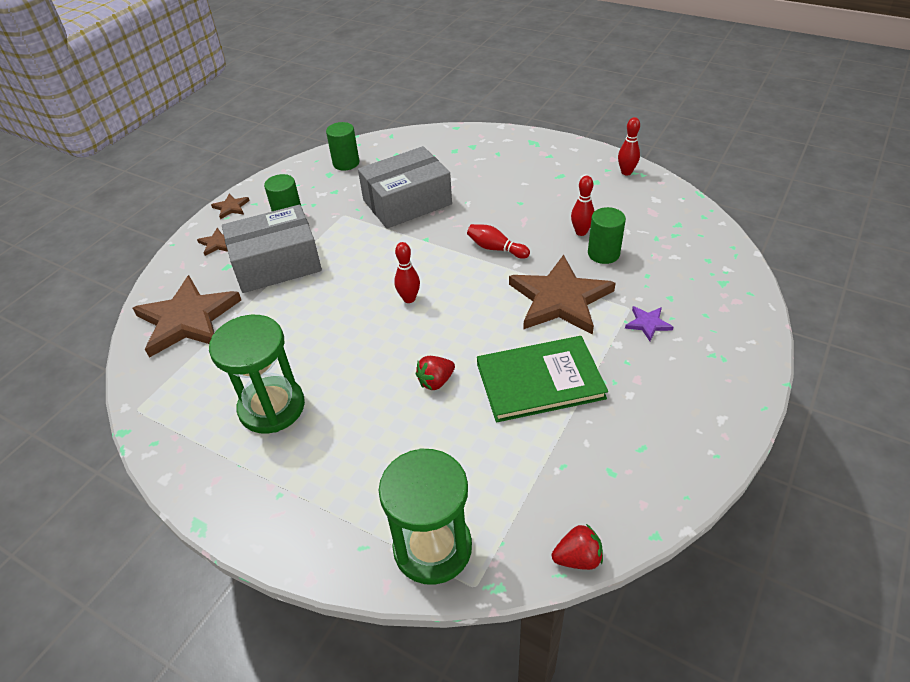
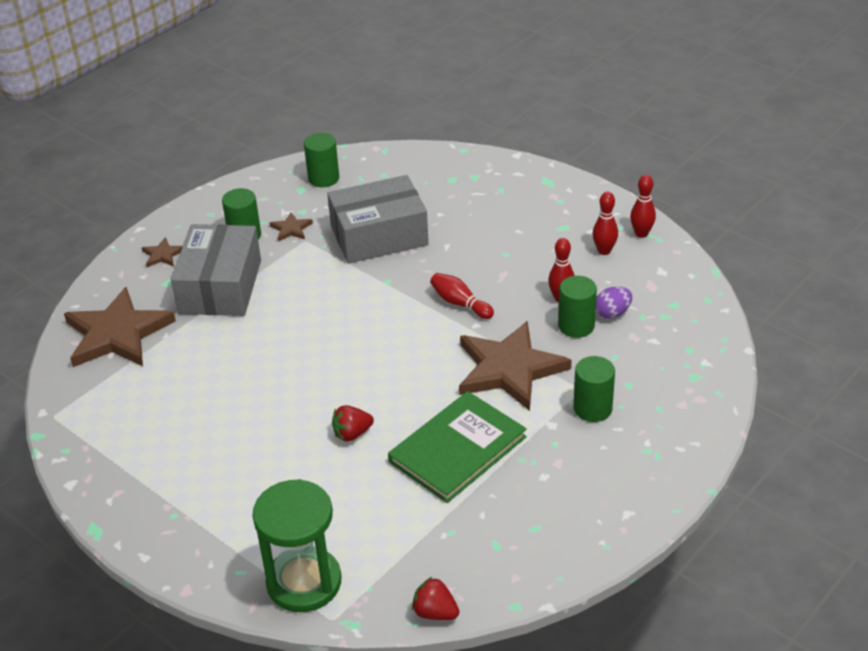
camera: 10 degrees right, 5 degrees down
(231, 207) = (184, 215): brown star -> brown star (291, 229)
(272, 407) = (184, 434): green hourglass -> none
(276, 263) = (220, 286): grey box -> grey box turned 75 degrees counterclockwise
(409, 299) = (350, 345): red bowling pin -> red bowling pin (604, 251)
(540, 381) = (457, 449): green book -> green book turned 45 degrees counterclockwise
(577, 558) = (435, 612): red strawberry -> red strawberry turned 150 degrees counterclockwise
(630, 239) = (612, 313): none -> purple egg
(648, 324) = (592, 408): purple star -> green cylinder

